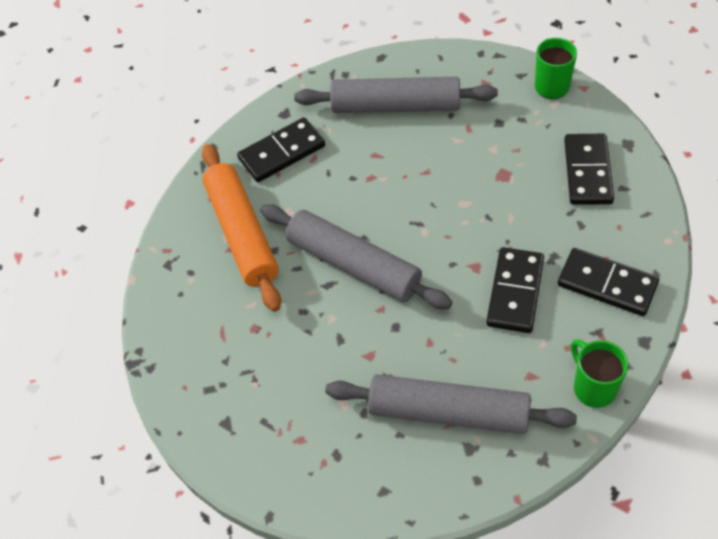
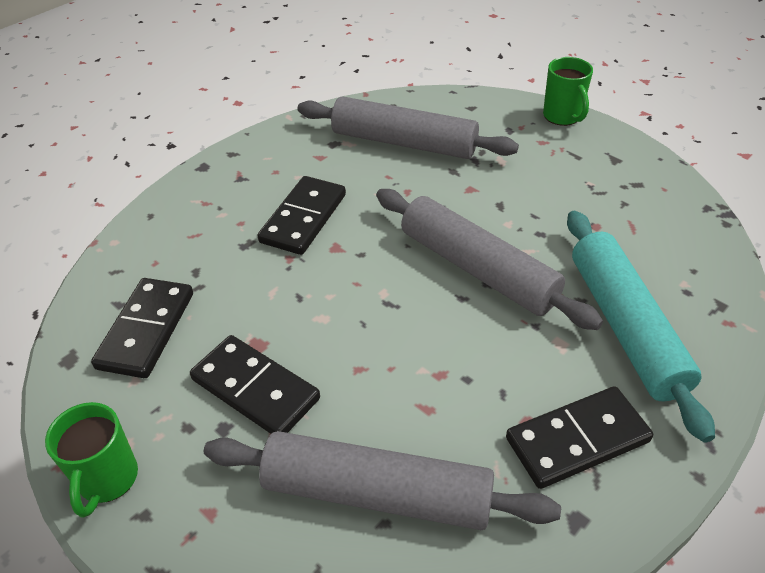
camera: 175 degrees left, 10 degrees down
(242, 233) = (626, 326): orange rolling pin -> turquoise rolling pin
(593, 387) = (269, 143): green mug -> green mug (562, 116)
(607, 284) = (206, 212): black domino -> black domino (255, 389)

